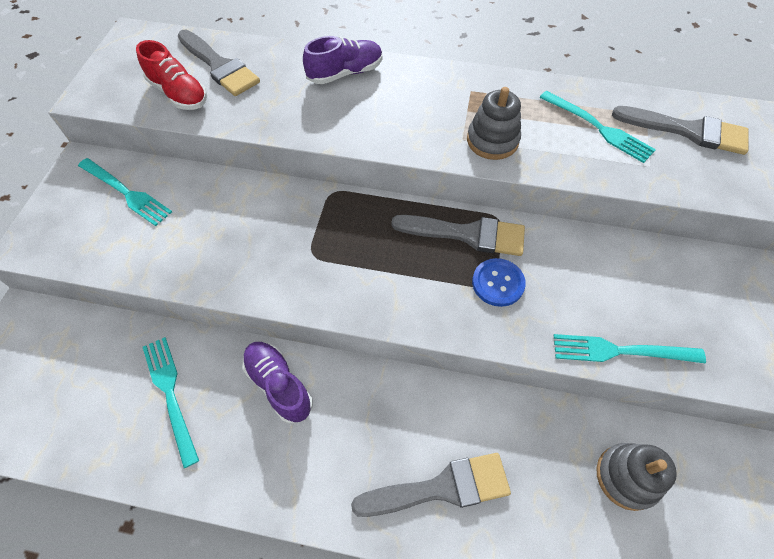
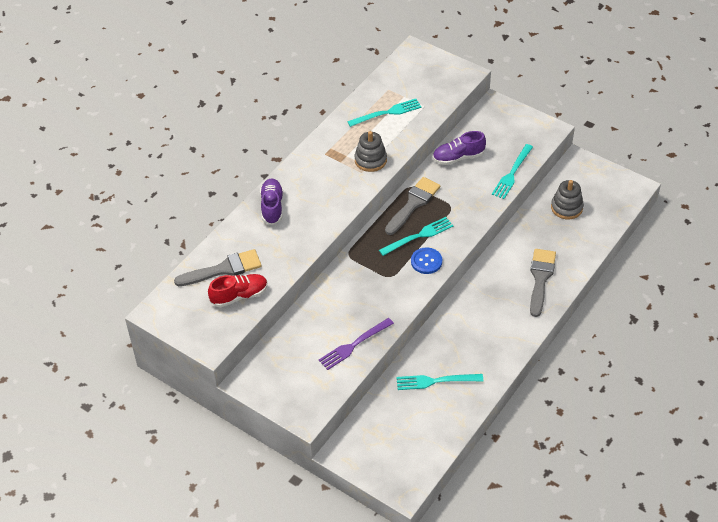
camera: 65 degrees left, 10 degrees down
(127, 193) = (289, 358): turquoise fork -> turquoise fork (419, 236)
(167, 255) = (353, 345): none -> purple fork
(279, 385) = (454, 330): purple shoe -> purple shoe (458, 157)
(498, 283) = (451, 203): blue button -> blue button (426, 261)
(687, 131) = (410, 79): grey brush -> none

